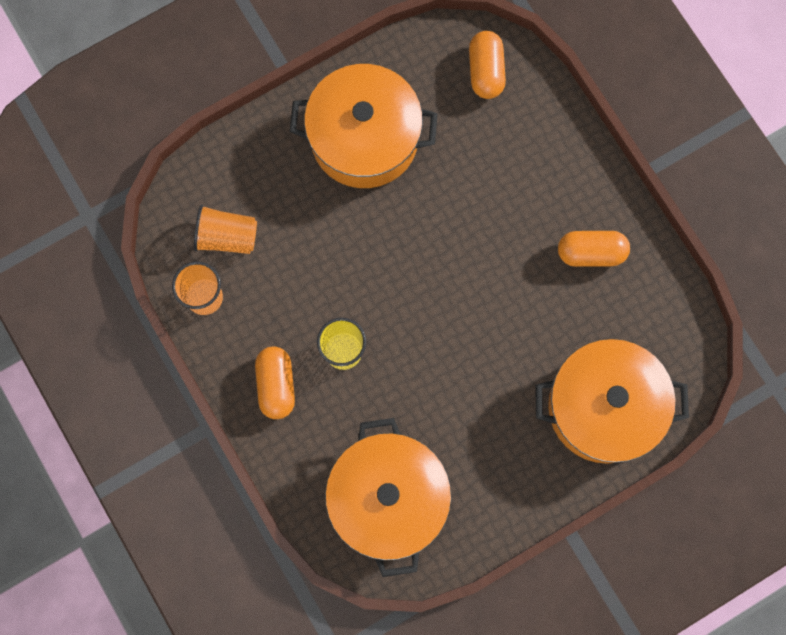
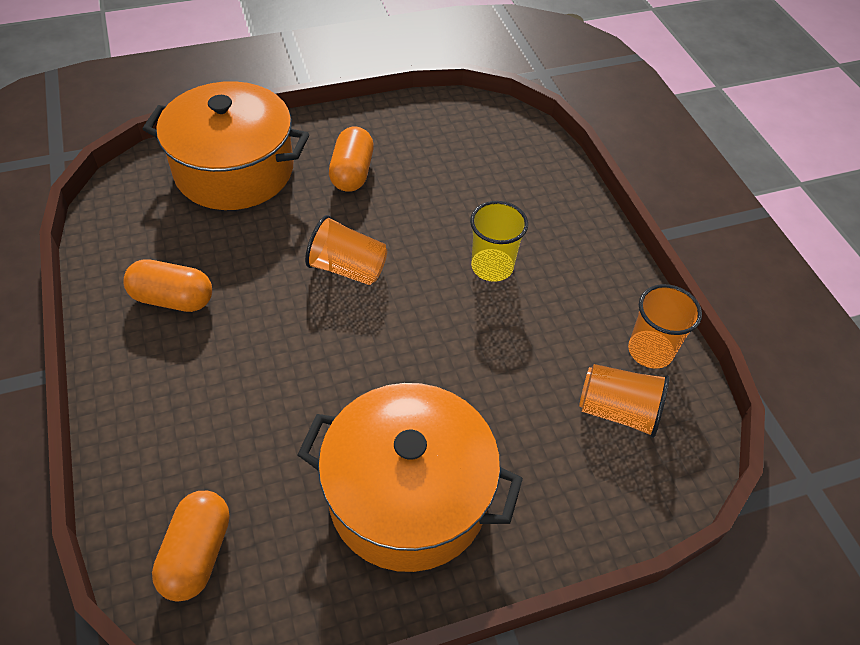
camera: 170 degrees left, 25 degrees down
(276, 385) = (572, 253): orange capsule -> orange capsule (352, 173)
(388, 499) = (473, 148): orange pot -> none
(463, 318) = (347, 268): none -> orange cup

